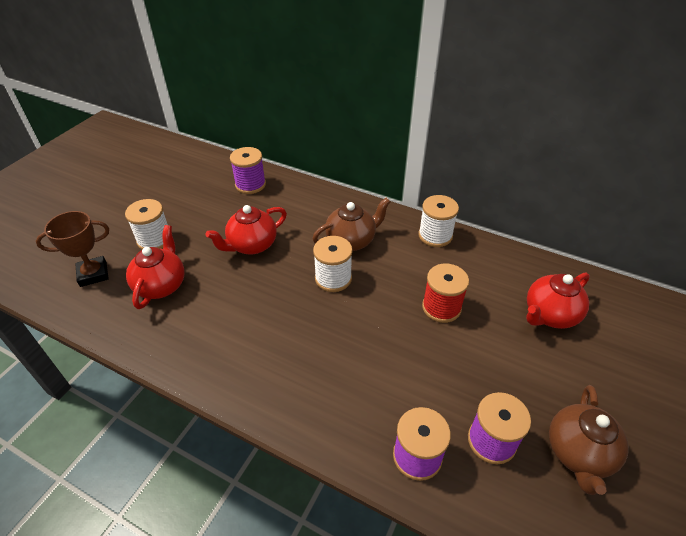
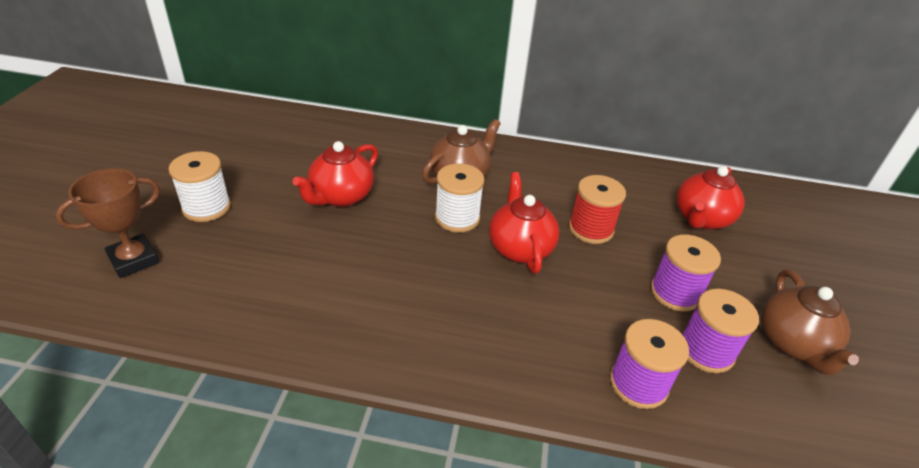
camera: 20 degrees left, 5 degrees down
(161, 285) = (240, 258): red teapot -> red teapot (520, 248)
(250, 185) = (309, 132): purple spool -> purple spool (675, 293)
(435, 235) = (550, 159): white spool -> none

